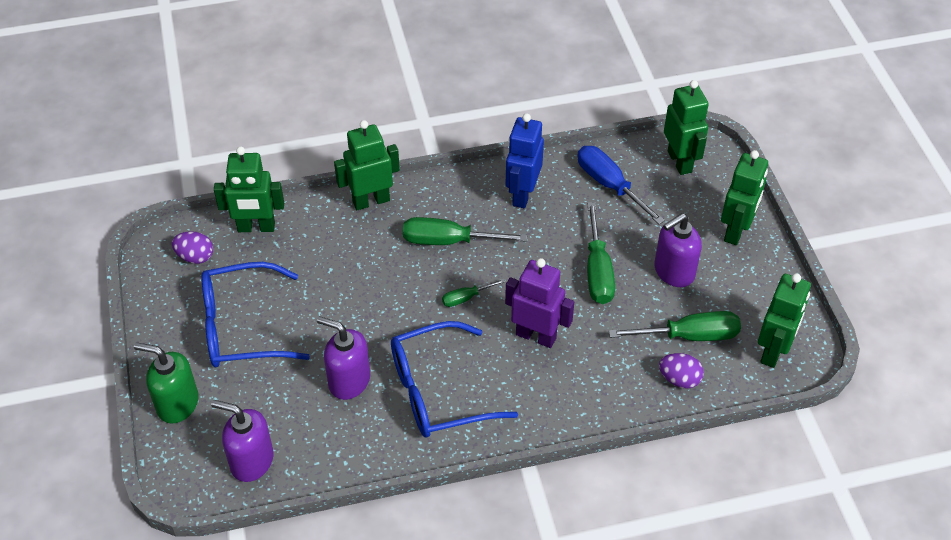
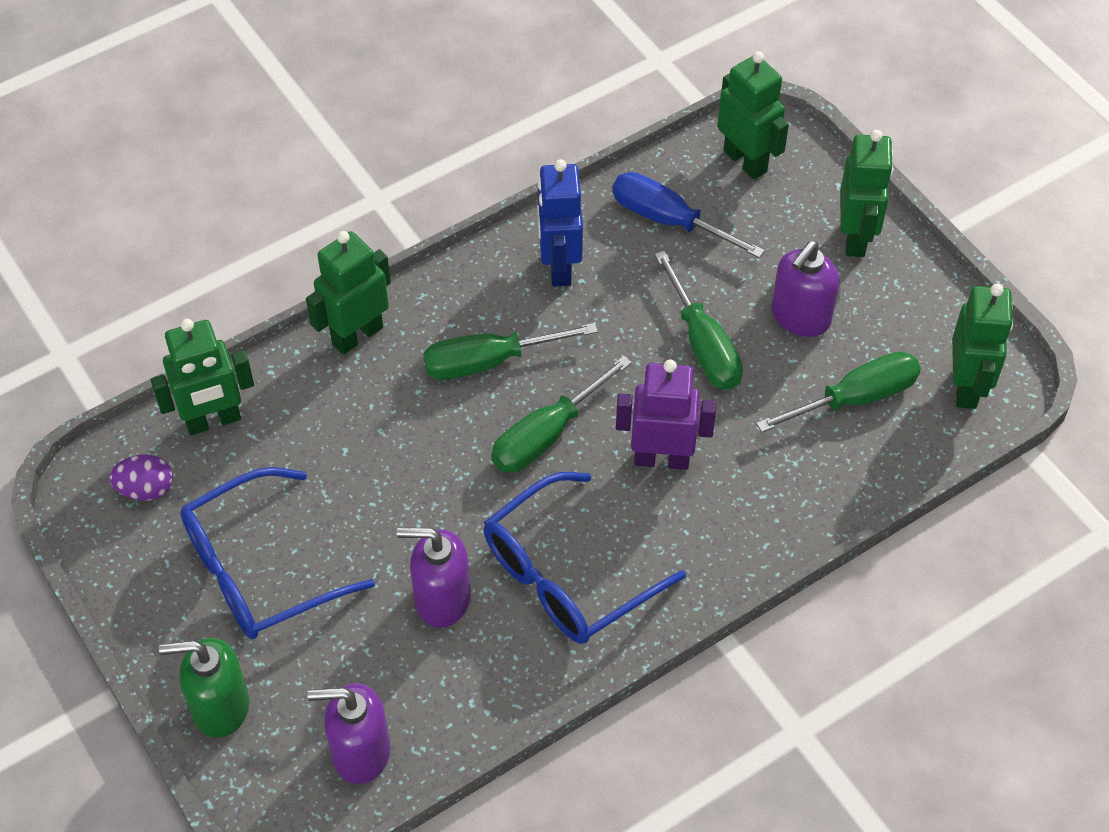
camera: 20 degrees left, 5 degrees up
(466, 298) = (547, 434): green screwdriver -> green screwdriver, size x1.90
(679, 379) = (867, 460): purple egg -> none

